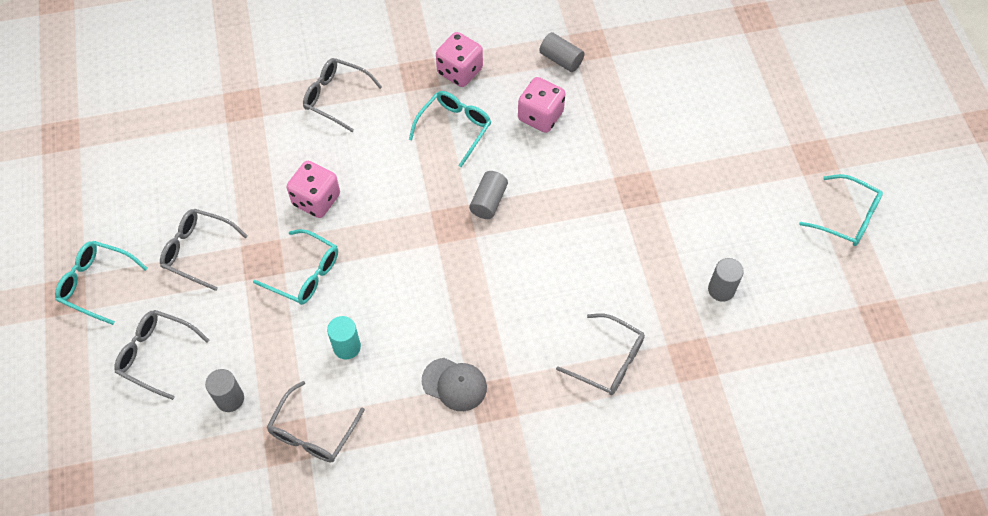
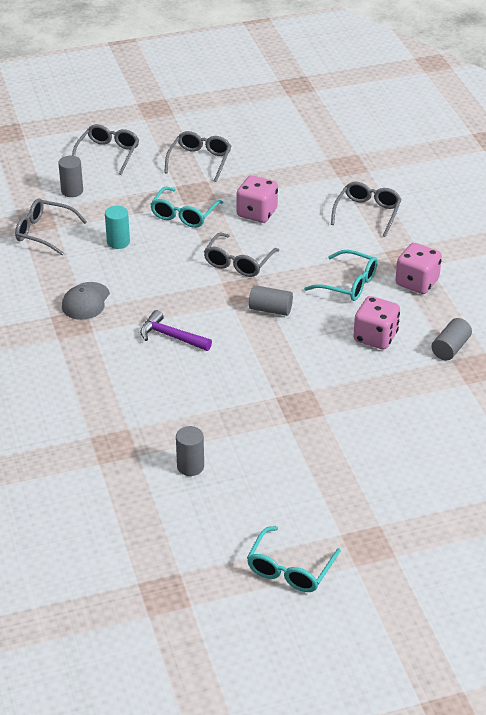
camera: 85 degrees right, 20 degrees down
(96, 283) = (166, 120): turquoise glasses -> none
(524, 298) = (171, 336): none -> purple hammer
(608, 361) = (110, 391): grey glasses -> grey glasses (238, 263)

